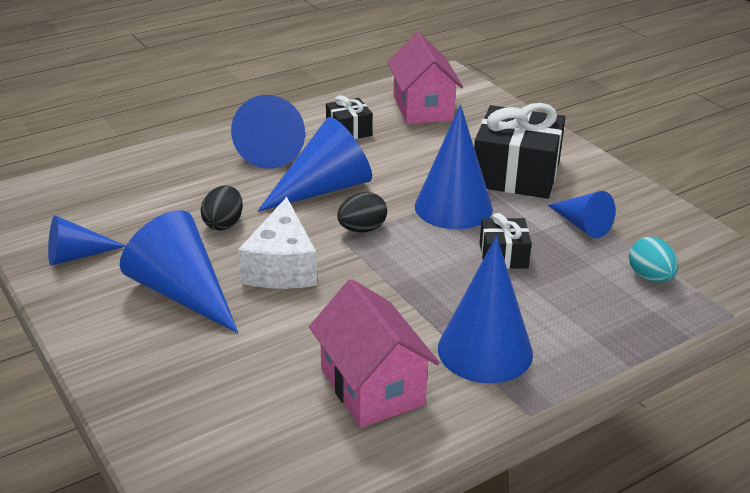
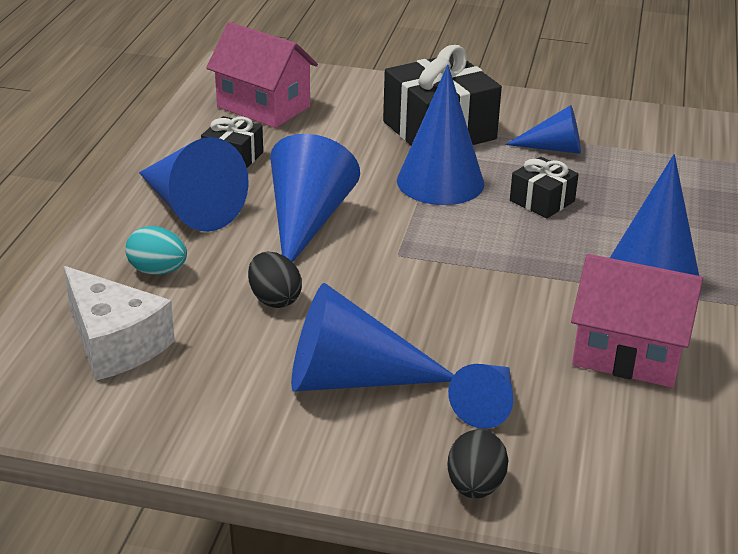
camera: 45 degrees left, 0 degrees up
(77, 256) = (185, 409): blue cone -> blue cone (487, 405)
(282, 266) = (394, 306): white cheese -> white cheese (115, 343)
(362, 229) = (402, 238): black egg -> black egg (475, 486)
(650, 277) = (658, 164): turquoise egg -> turquoise egg (158, 271)

